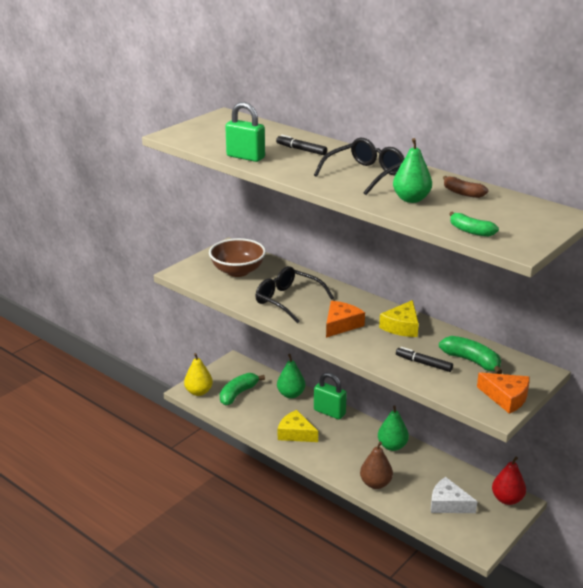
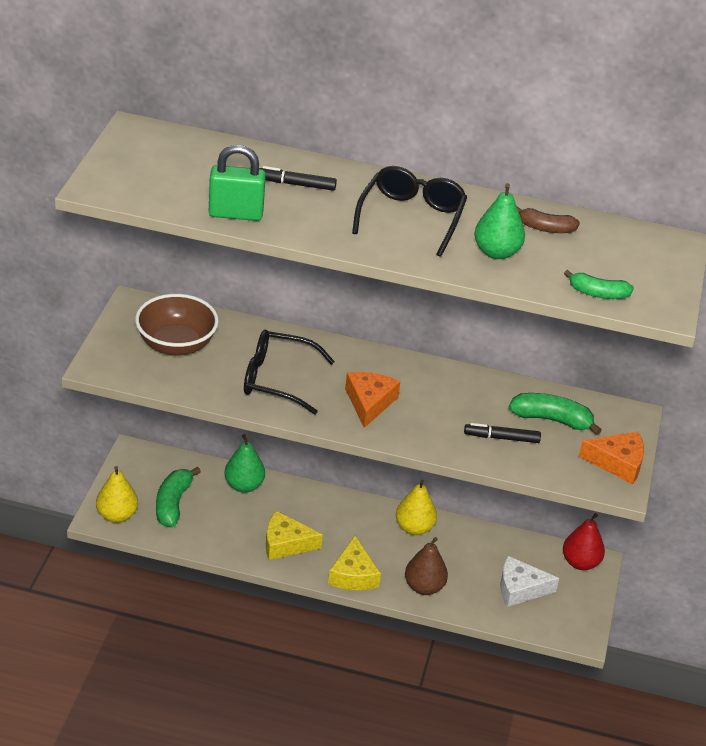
camera: 30 degrees left, 10 degrees up
(329, 412) = (309, 499): green padlock -> none
(392, 446) = (414, 528): green pear -> yellow pear
(402, 326) = (443, 387): yellow cheese -> yellow cheese (353, 574)

